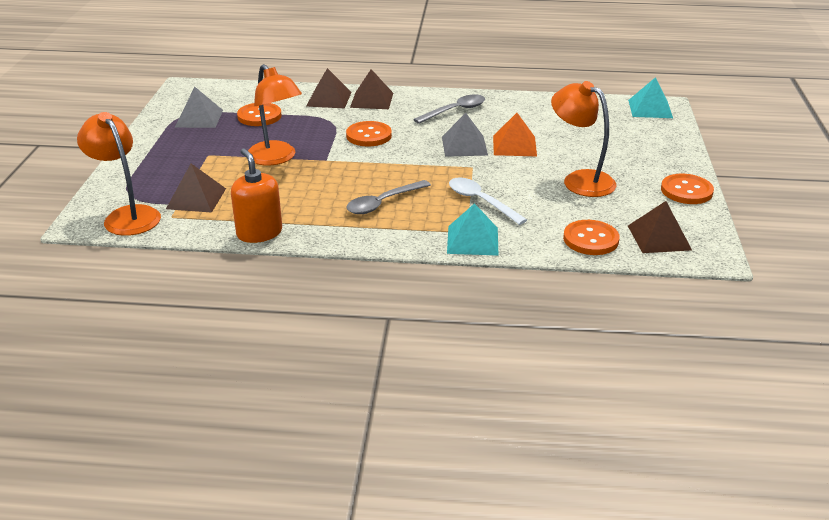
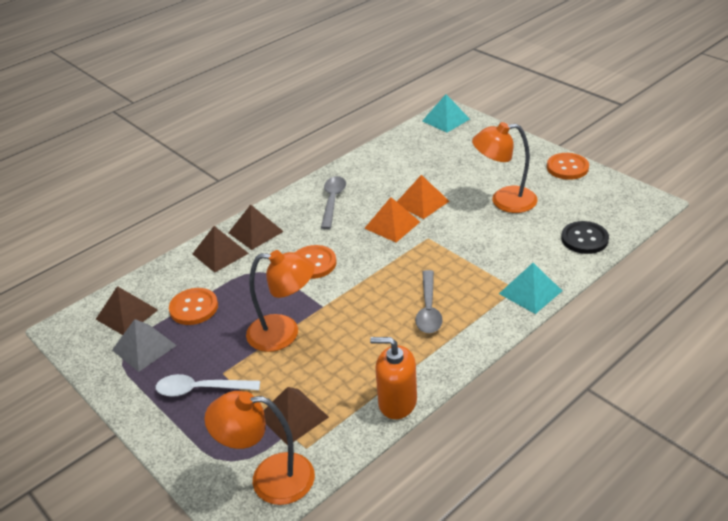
camera: 45 degrees left, 5 degrees up
(464, 146) = (392, 225): grey pyramid -> orange pyramid
(480, 201) = (481, 260): white spoon -> white spoon (200, 389)
(590, 239) = (584, 239): orange button -> black button
(659, 237) = (611, 210): brown pyramid -> brown pyramid (126, 314)

